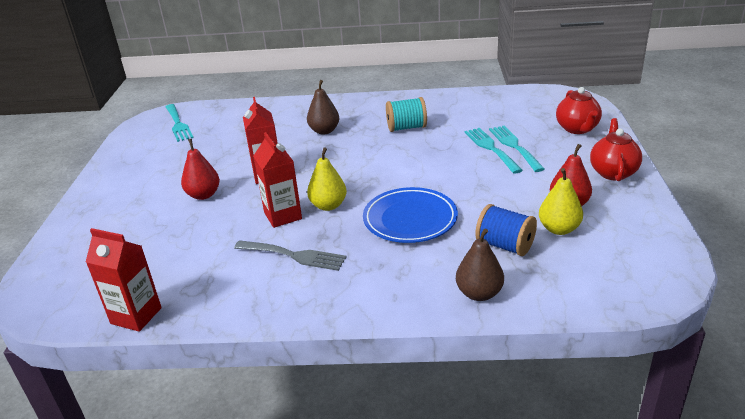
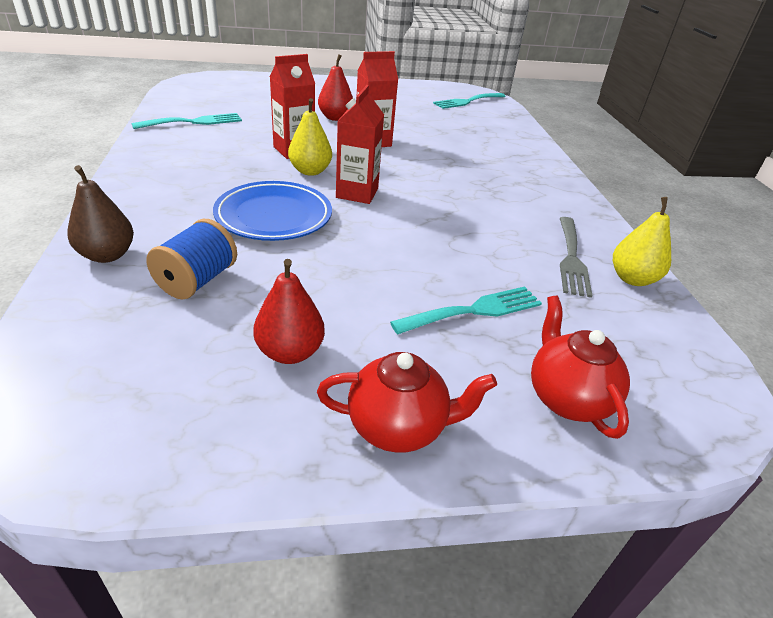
camera: 75 degrees right, 5 degrees up
(136, 316) = (165, 107): red carton -> red carton (357, 193)
(294, 255) = (223, 157): grey fork -> grey fork (571, 258)
(324, 131) = (477, 167): brown pear -> none
(406, 128) = (504, 218): turquoise spool -> none
(491, 148) = (462, 286): turquoise fork -> turquoise fork (193, 122)
(559, 229) = (223, 333): yellow pear -> yellow pear (632, 279)
(577, 129) = (566, 398): red teapot -> red teapot turned 90 degrees clockwise

